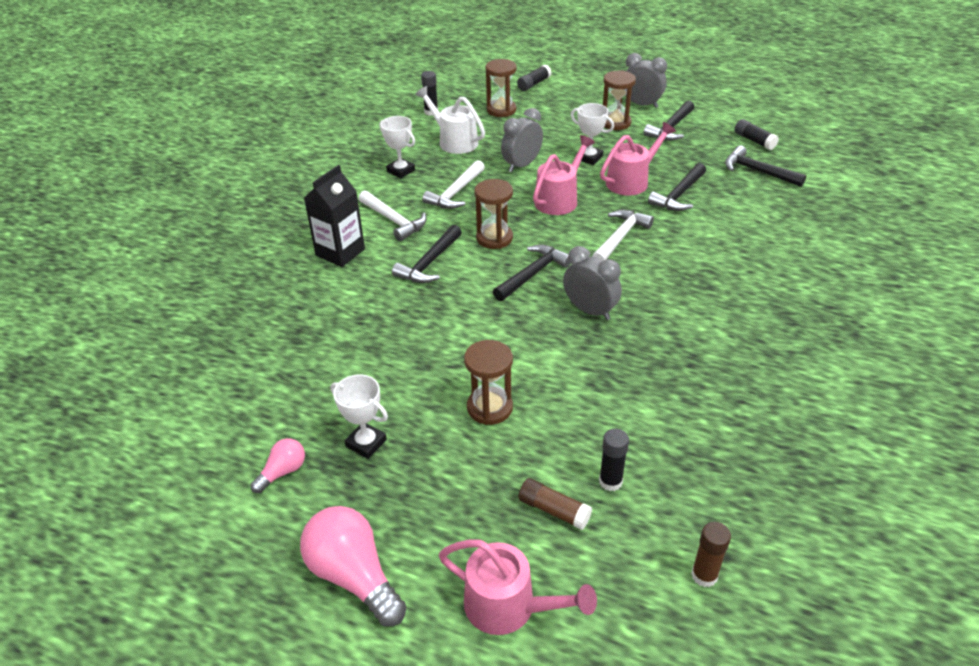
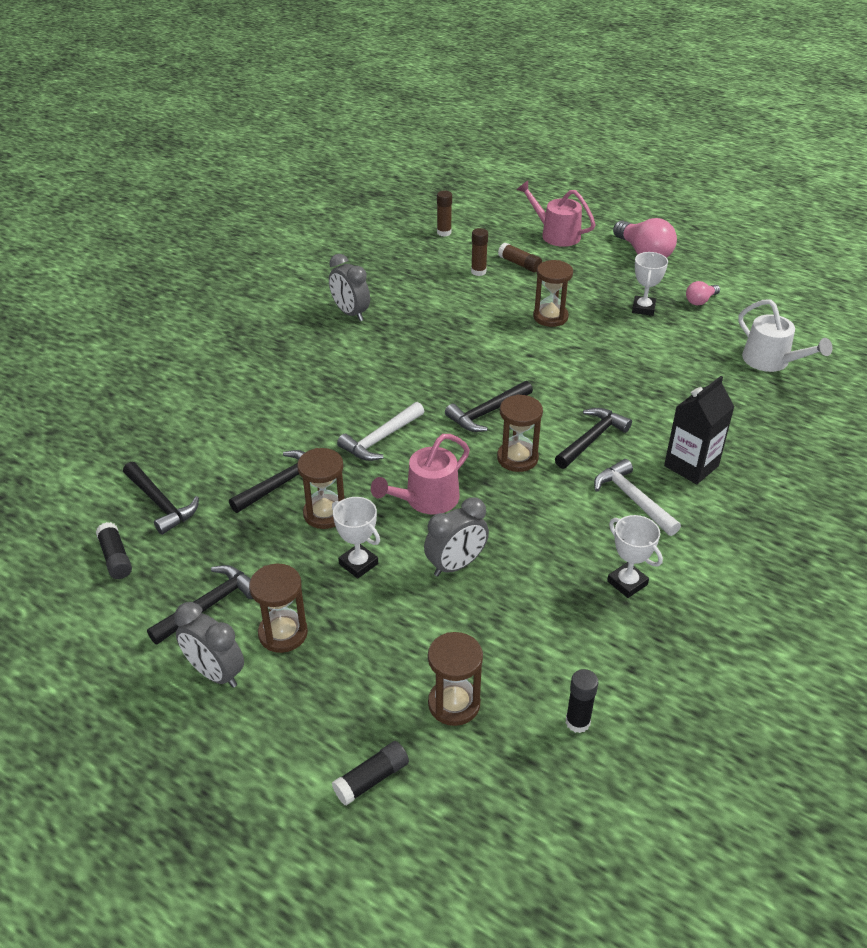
camera: 170 degrees left, 0 degrees up
(366, 443) = (643, 308): white trophy -> white trophy turned 60 degrees clockwise
(454, 141) = (545, 634): white watering can -> white watering can (771, 361)
(456, 193) = (553, 530): white hammer -> none
(590, 311) = (446, 372): grey clock -> grey clock (350, 313)
(610, 481) = (478, 271): black glue stick -> brown glue stick
(631, 181) = (325, 513): pink watering can -> brown hourglass

